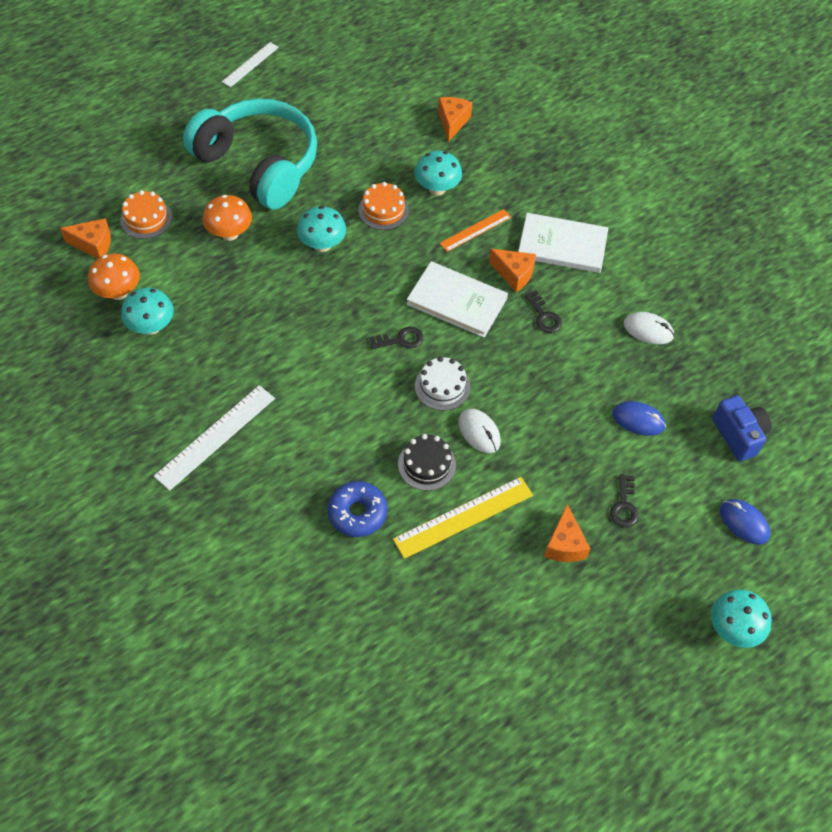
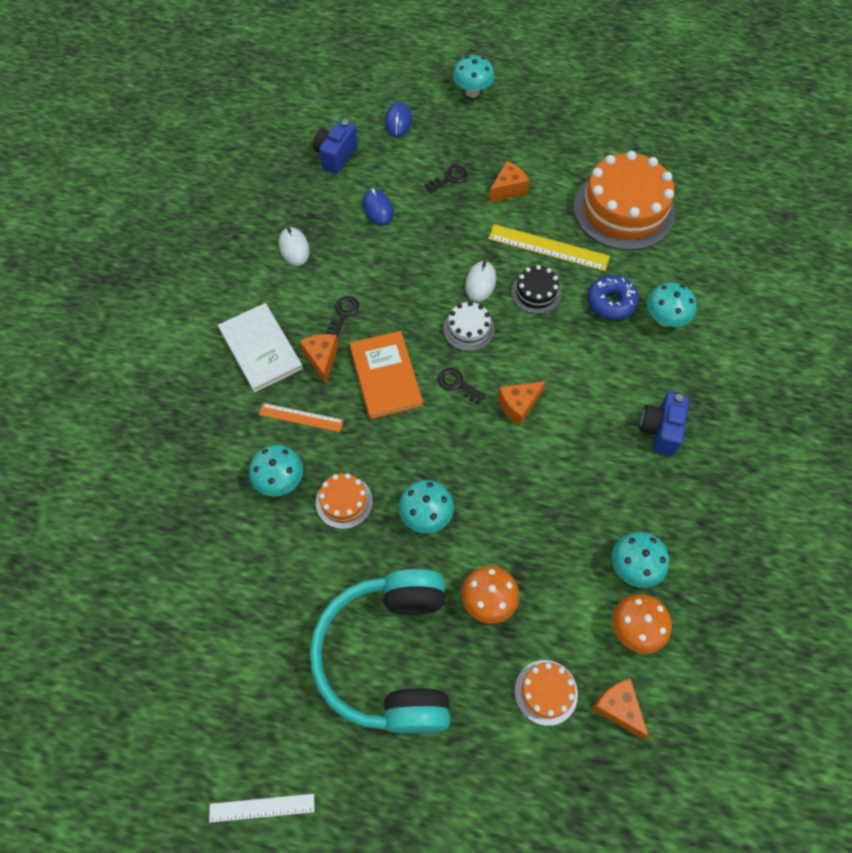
camera: 130 degrees left, 5 degrees up
(215, 437) = (660, 430): white ruler -> blue camera
(297, 539) = (664, 319): none -> turquoise mushroom
(442, 625) = (623, 210): none -> orange cake
(452, 122) = (184, 533): orange cheese -> orange cheese (518, 405)
(457, 301) = (385, 376): white book -> orange book

